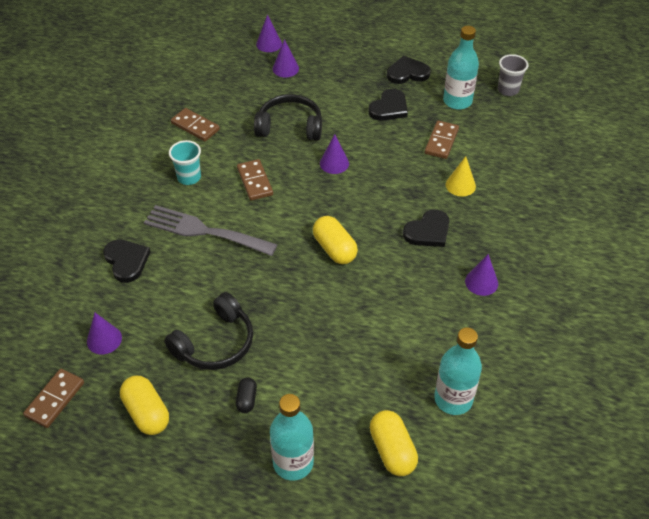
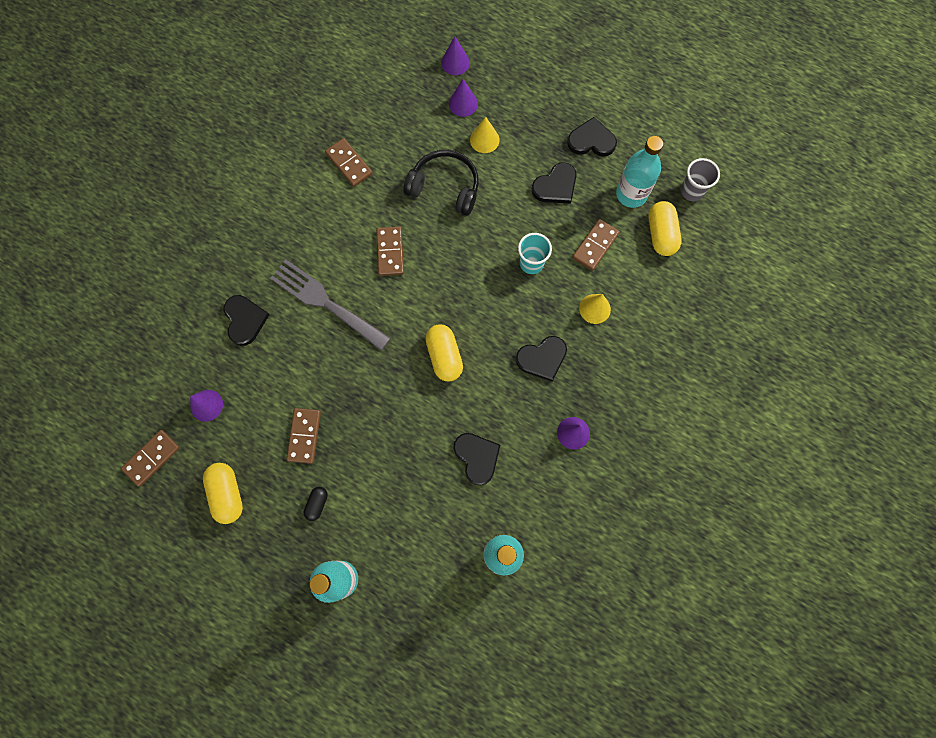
camera: 15 degrees right, 25 degrees up
(189, 177) = (327, 230): turquoise cup -> turquoise cup (531, 263)
(215, 343) = (304, 436): black headphones -> brown domino
(313, 88) = (484, 139): none -> yellow cone
(334, 163) = (476, 248): purple cone -> none
(392, 450) = (429, 591): yellow capsule -> yellow capsule (661, 234)
(397, 322) = (477, 457): none -> black heart

